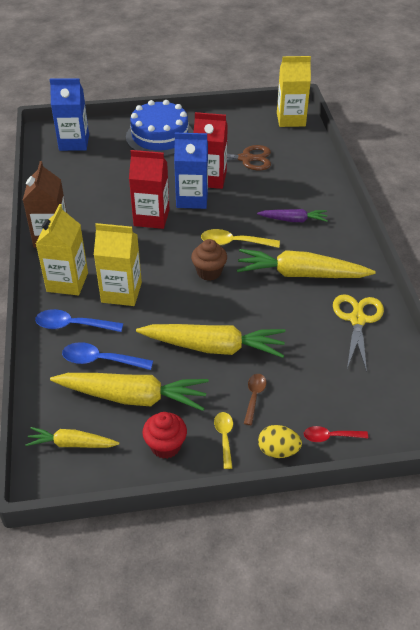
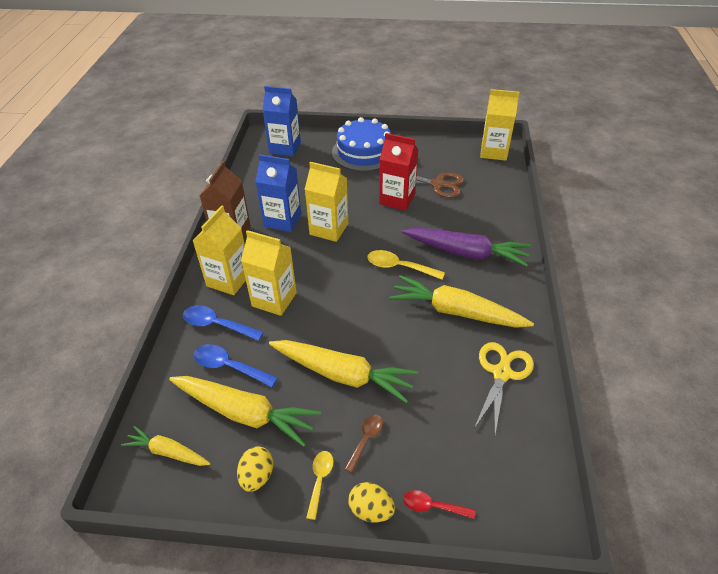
camera: 15 degrees right, 0 degrees up
(151, 218) = (329, 229): red carton -> yellow carton
(165, 446) = (257, 476): red cupcake -> yellow egg
(192, 199) = (373, 216): blue carton -> blue carton (282, 220)
(209, 272) = (365, 293): brown cupcake -> none
(293, 220) = (466, 253): purple carrot -> purple carrot, size x1.80

